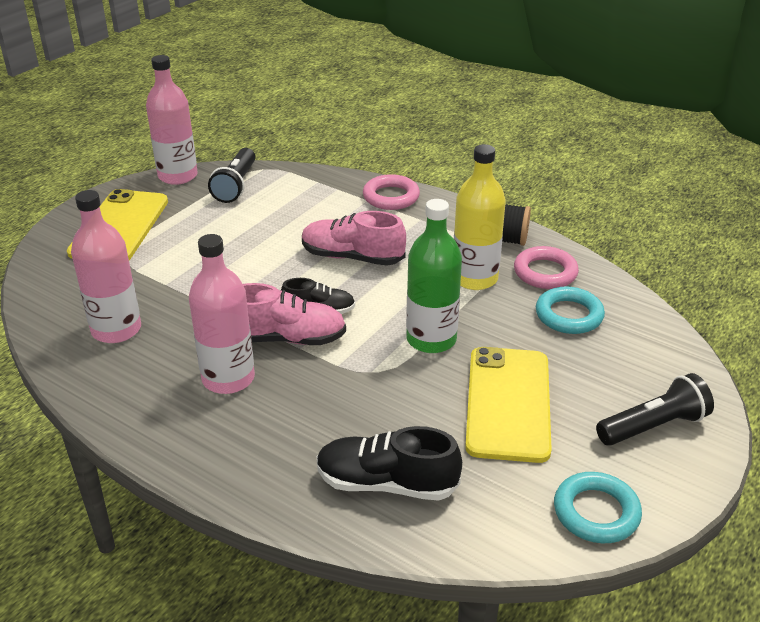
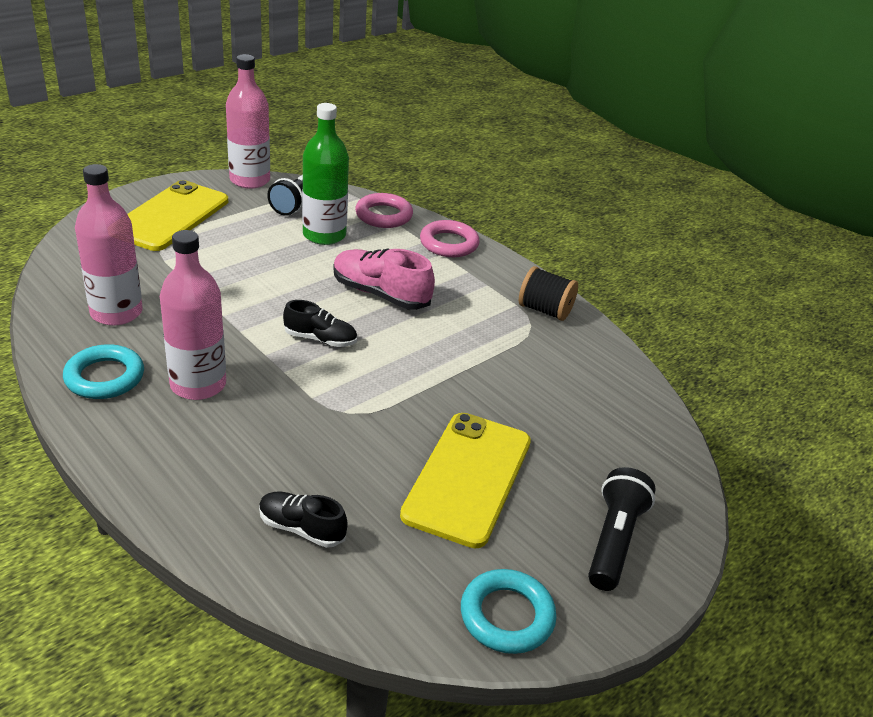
camera: 10 degrees right, 0 degrees up
(286, 338) = (274, 359): pink shoe -> none
(386, 483) = (301, 528): black shoe -> black shoe, size x0.63
(431, 339) = (420, 393): green bottle -> green bottle (324, 235)
(474, 278) = (495, 342): yellow bottle -> none
(545, 272) = (572, 353): pink ring -> pink ring (383, 215)
(569, 315) = (576, 402): turquoise ring -> turquoise ring (104, 377)
(653, 426) = (613, 540): black flashlight -> black flashlight turned 60 degrees counterclockwise

